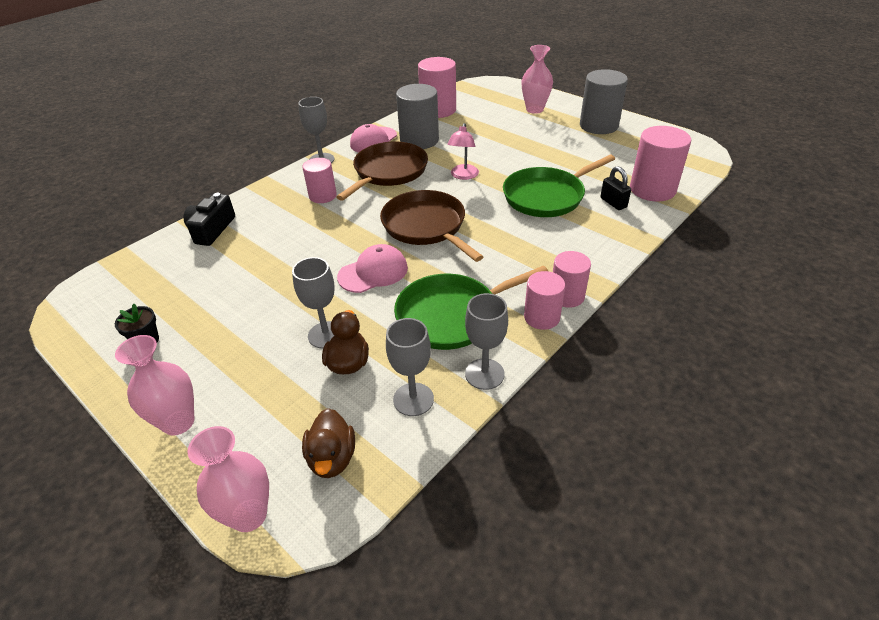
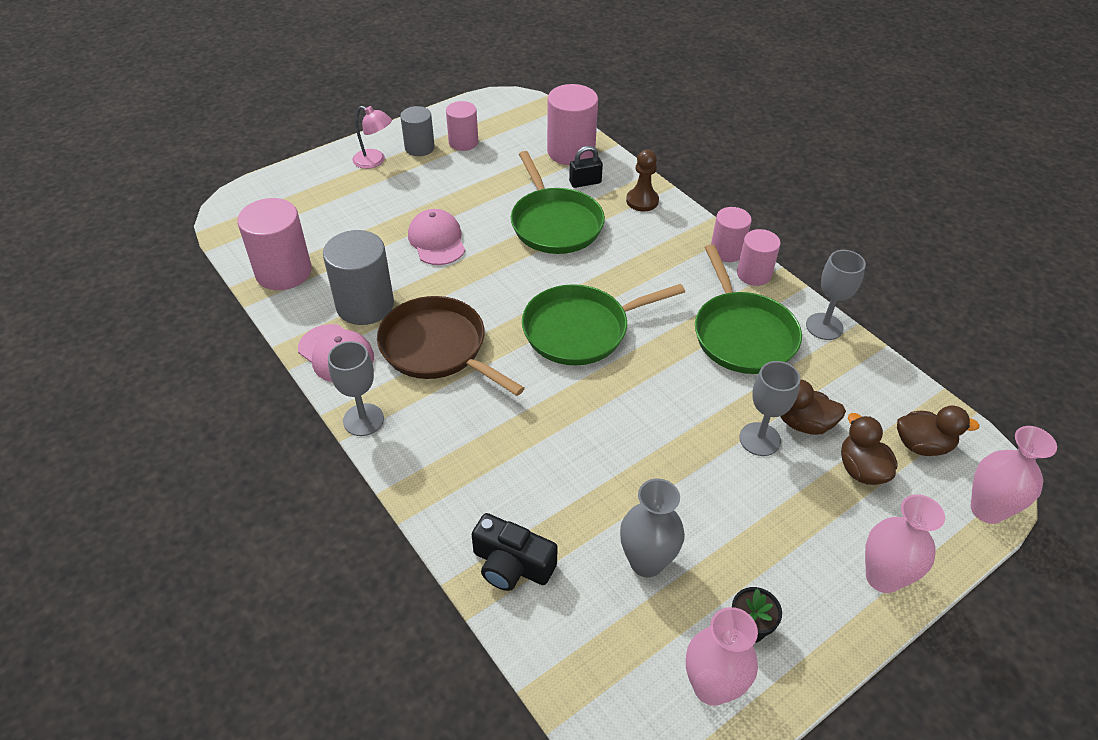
camera: 80 degrees left, 5 degrees up
(208, 285) = (646, 562): none -> grey vase
(297, 406) = (861, 469): none -> brown duck
(322, 196) = (470, 425): pink cylinder -> pink cylinder (463, 142)
(373, 272) = (658, 388): pink cap -> pink cap (437, 240)
(413, 399) = (853, 379): grey goblet -> none
(426, 226) = (580, 330): brown pan -> green pan
(463, 176) = (481, 279): pink lamp -> pink lamp (375, 161)
(534, 109) = (345, 185): pink vase -> pink vase (711, 687)
(598, 125) = (419, 148): grey cylinder -> grey cylinder, size x0.62
(609, 236) = (642, 201): none -> brown pawn

